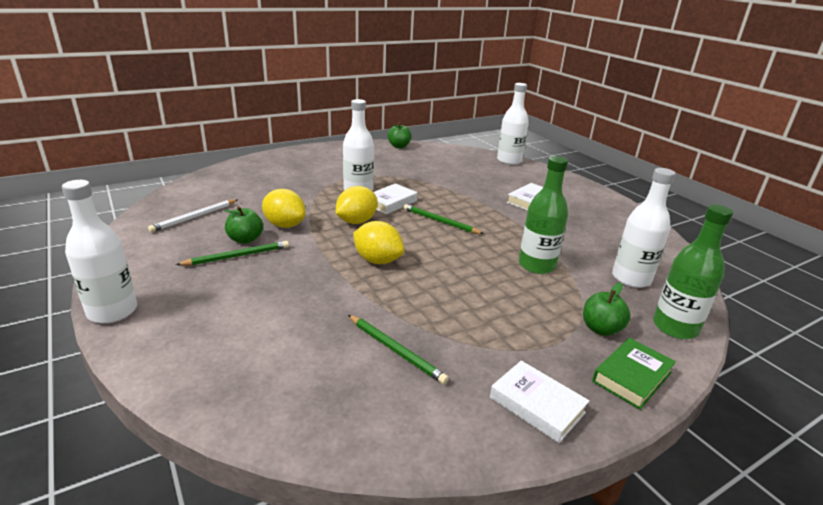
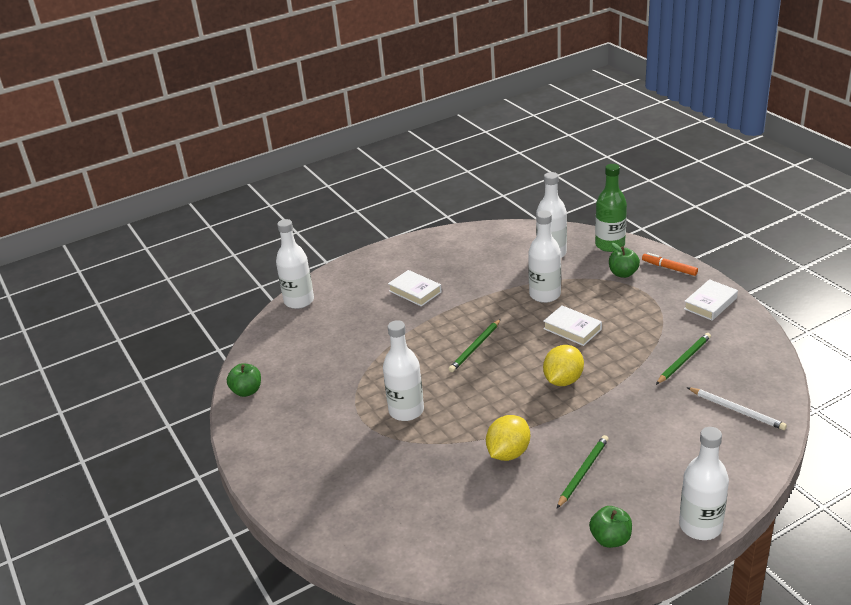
camera: 85 degrees left, 5 degrees up
(194, 217) = (506, 532): white pencil -> white pencil (737, 410)
(237, 256) = (583, 472): green pencil -> green pencil turned 60 degrees clockwise
(245, 239) = (548, 475): green apple -> green apple (610, 539)
(356, 221) = (487, 402): yellow lemon -> none
(391, 202) = (435, 383): white book -> white book (572, 329)
(536, 265) = (545, 295): green bottle -> white bottle
(632, 377) = (669, 268): green book -> orange marker

